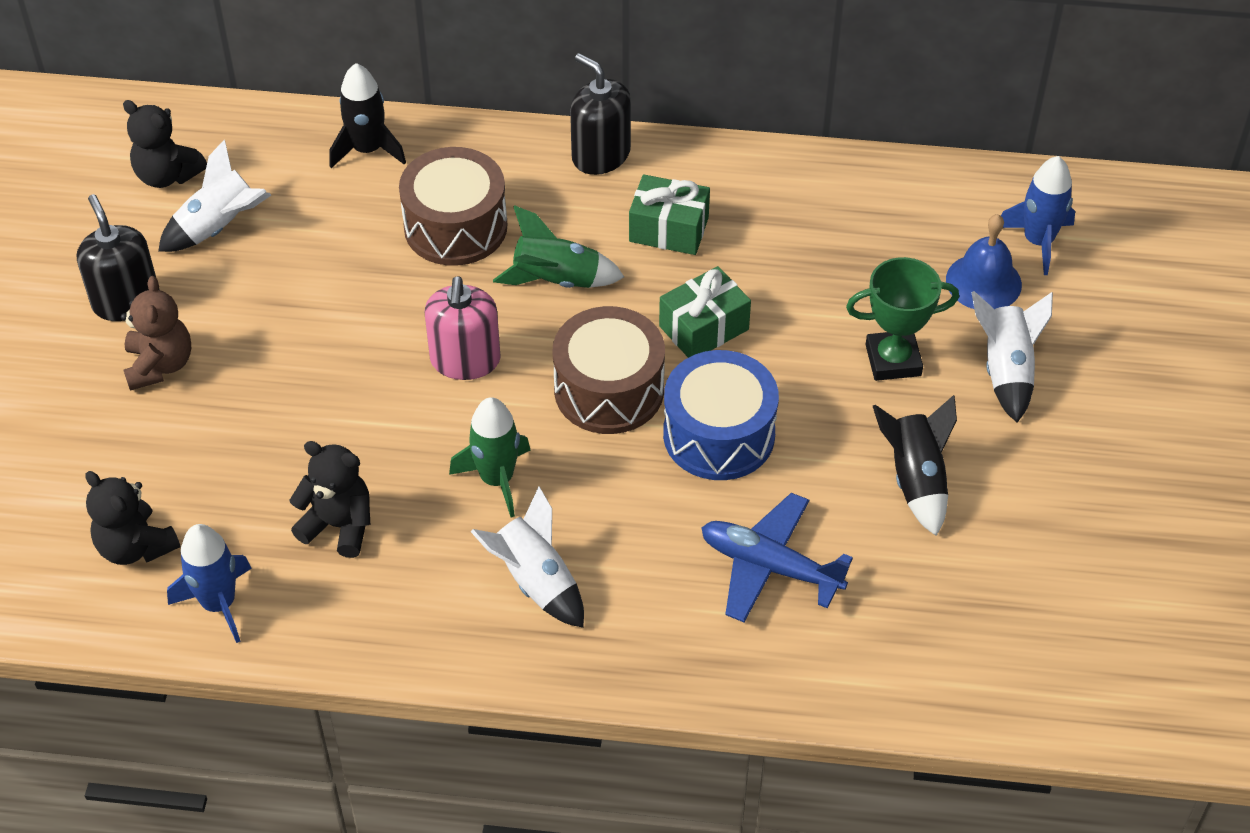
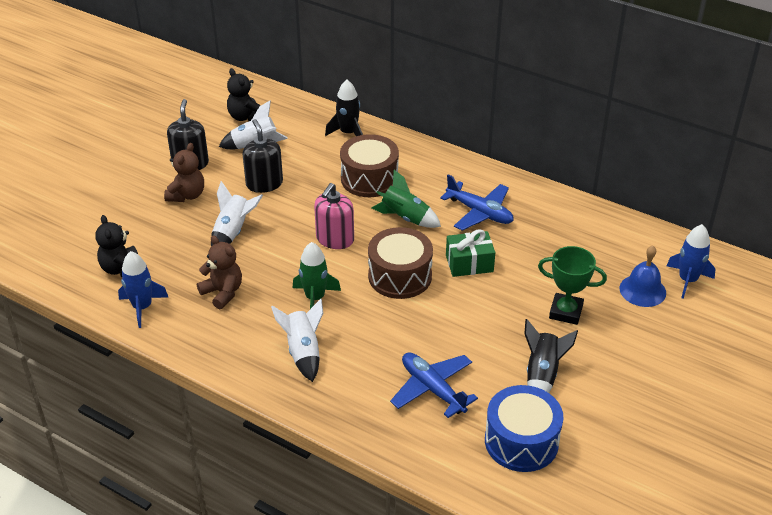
camera: 25 degrees right, 10 degrees down
(339, 525) = (223, 292): black teddy bear -> brown teddy bear
(600, 155) = (465, 168): black soap dispenser -> black soap dispenser (264, 183)
(668, 229) = (479, 212): green gift -> blue plane
(719, 435) = (445, 316): blue drum -> blue drum (521, 441)
(1006, 370) = (629, 338): white rocket -> white rocket (233, 232)

